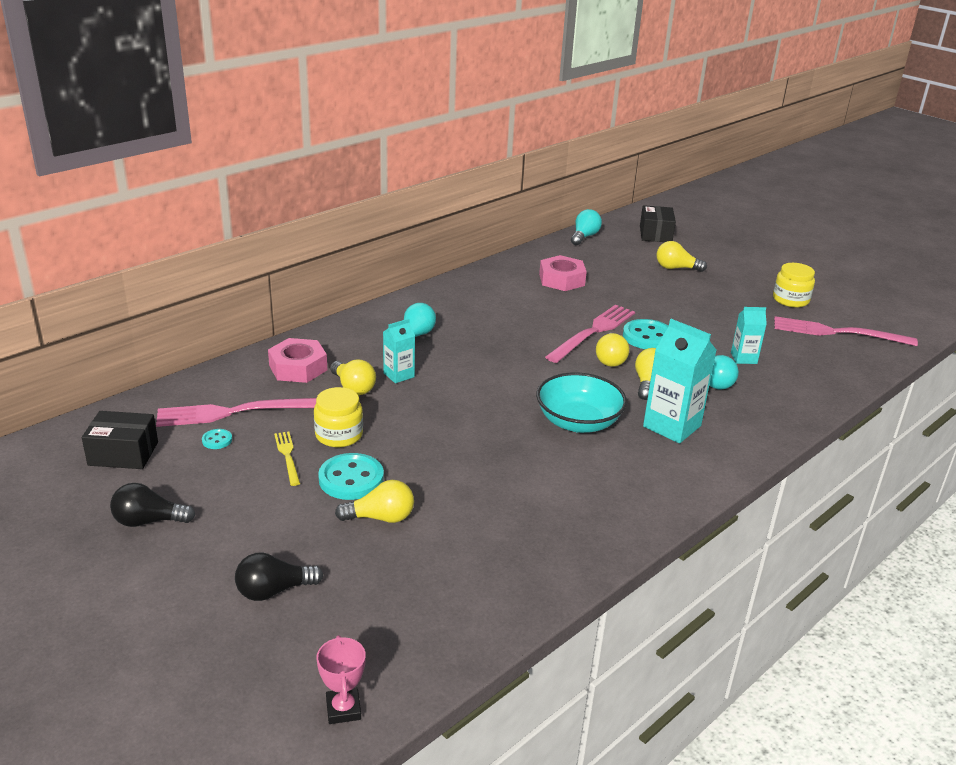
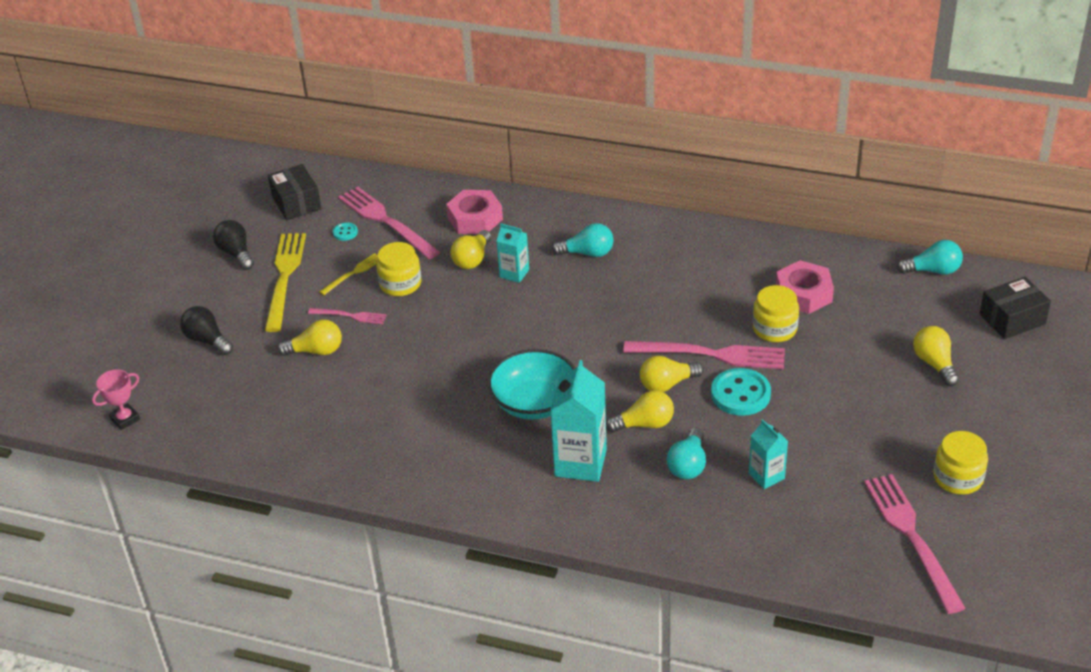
camera: 65 degrees right, 10 degrees up
(236, 500) = (284, 277): none -> yellow fork
(351, 479) = (350, 316): turquoise button -> pink fork
(381, 518) = (316, 351): yellow light bulb -> yellow light bulb turned 60 degrees counterclockwise
(588, 301) = (774, 329): none -> yellow jar

